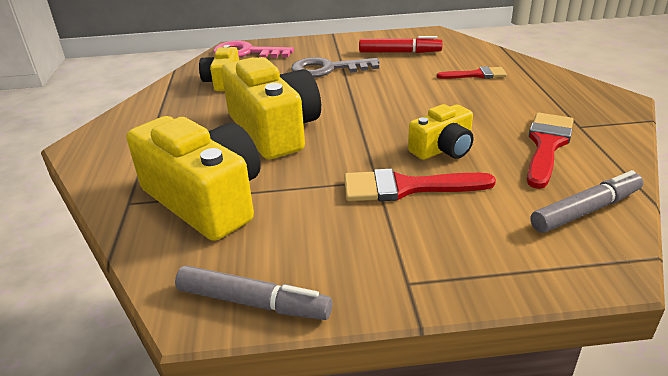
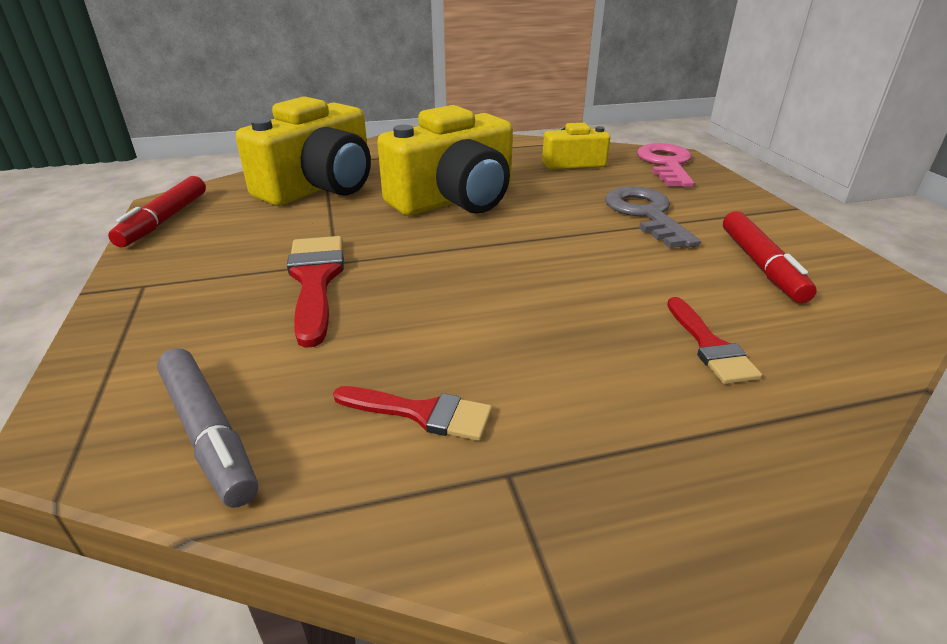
camera: 80 degrees right, 0 degrees up
(253, 303) = (164, 220): grey marker -> red marker
(443, 149) = (410, 306): yellow camera -> none
(547, 145) = (422, 413): red brush -> red brush, size x0.63

